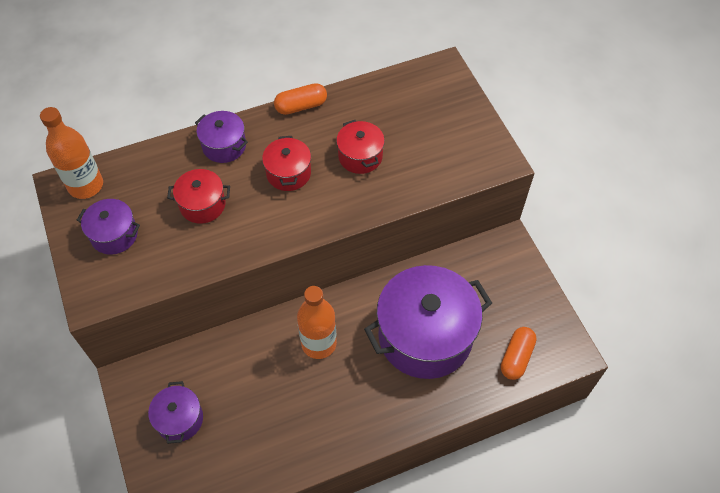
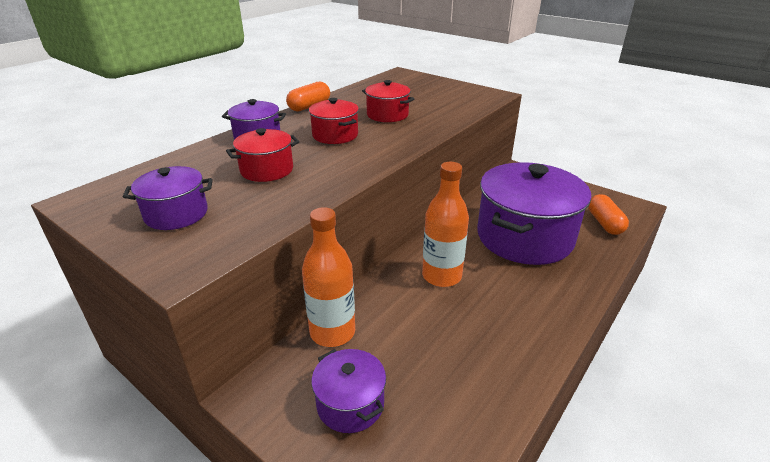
camera: 30 degrees left, 25 degrees down
(86, 185) = (113, 193): orange bottle -> orange bottle (332, 332)

